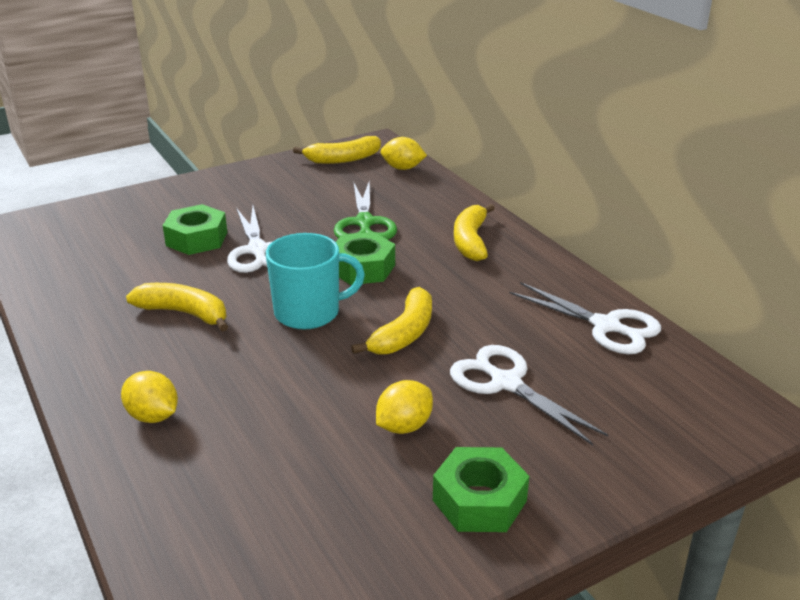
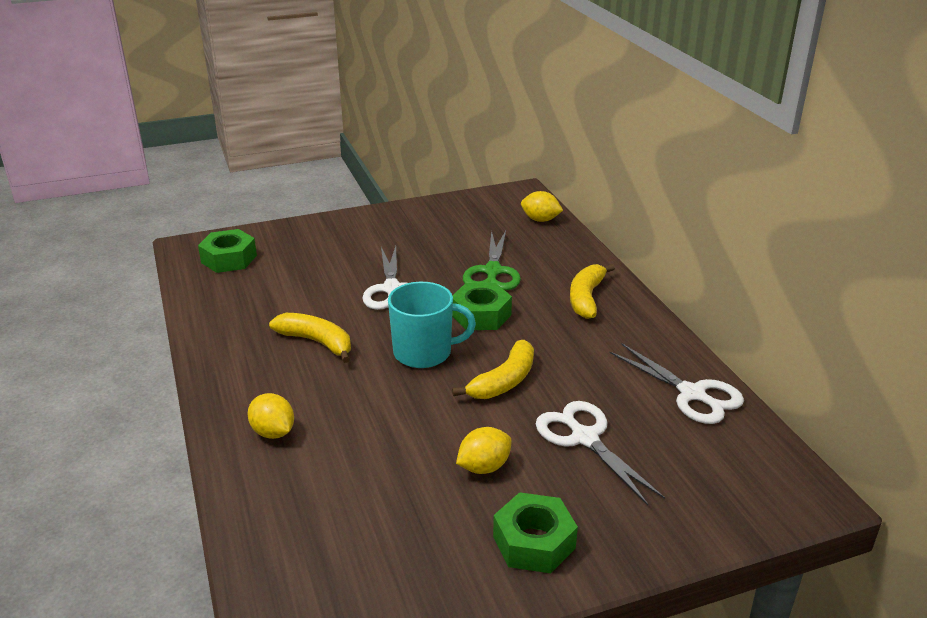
camera: 10 degrees right, 0 degrees up
(196, 239) = (341, 273): green nut -> green nut (229, 259)
(343, 159) = (487, 206): yellow banana -> none

